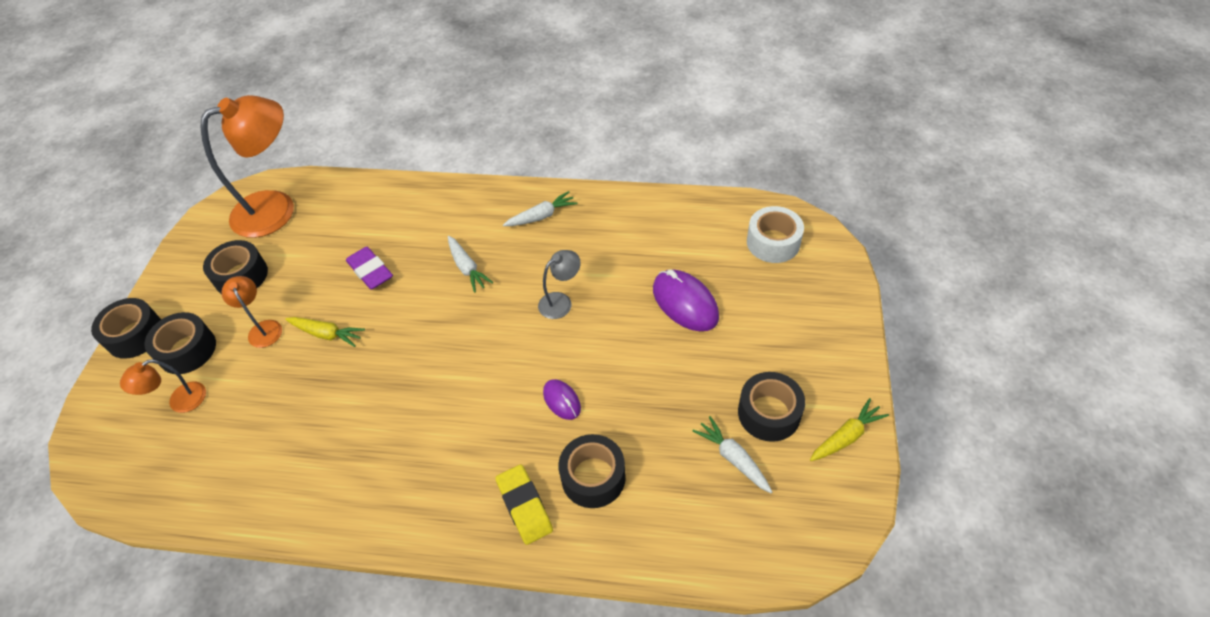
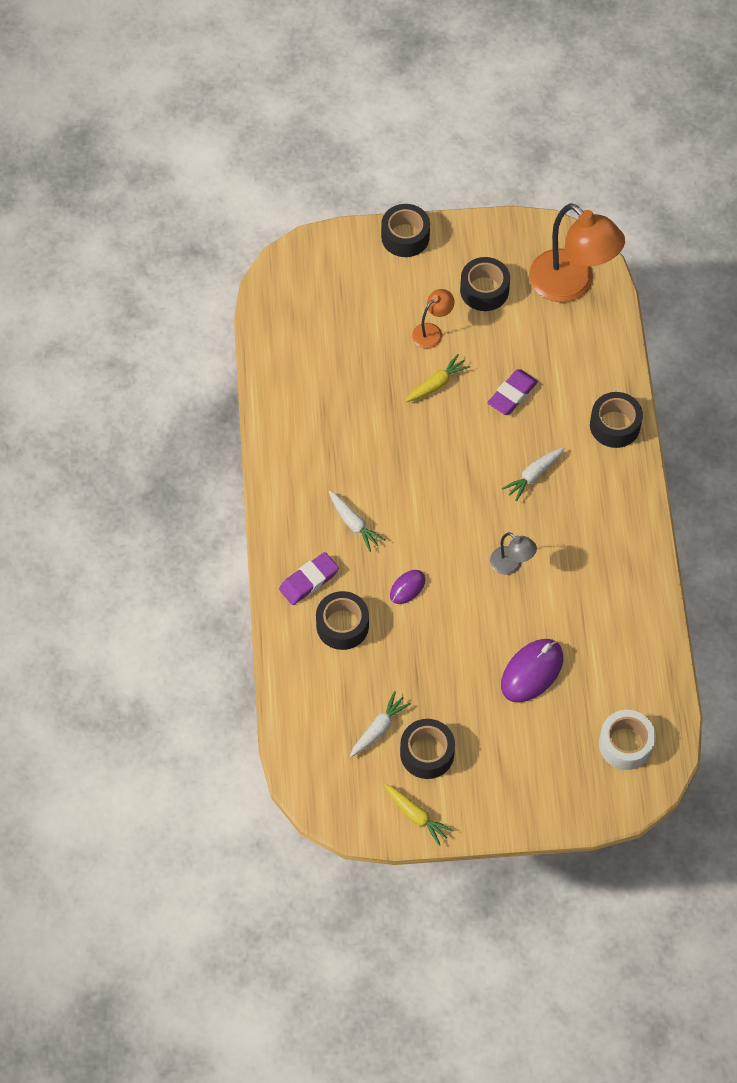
camera: 75 degrees right, 10 degrees up
(180, 401) = (350, 301): orange lamp -> none
(187, 350) = (398, 283): black tape -> black tape (615, 425)
(327, 334) = (436, 384): yellow carrot -> yellow carrot turned 135 degrees counterclockwise
(524, 506) = (309, 581): yellow eraser -> purple eraser
(541, 216) = (613, 524): white carrot -> white carrot (354, 523)

